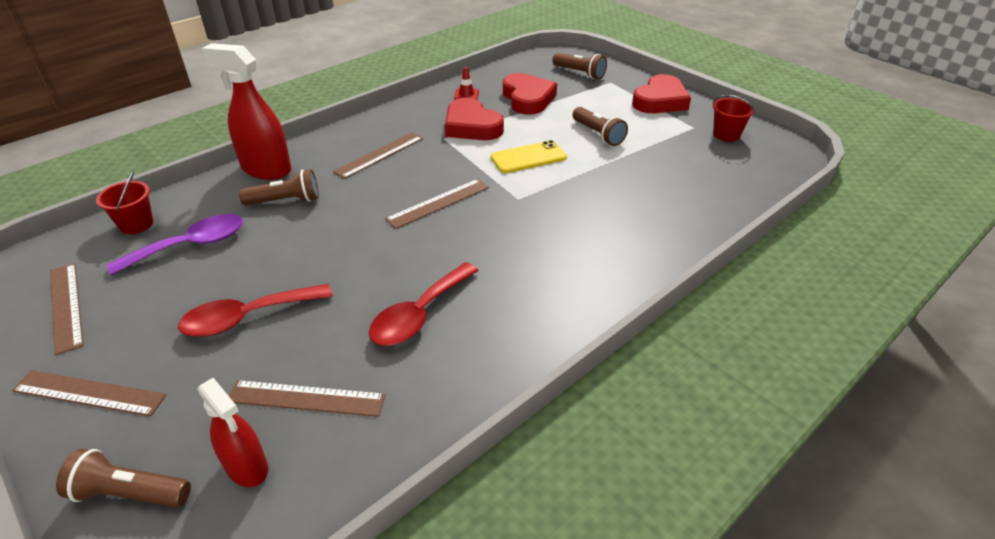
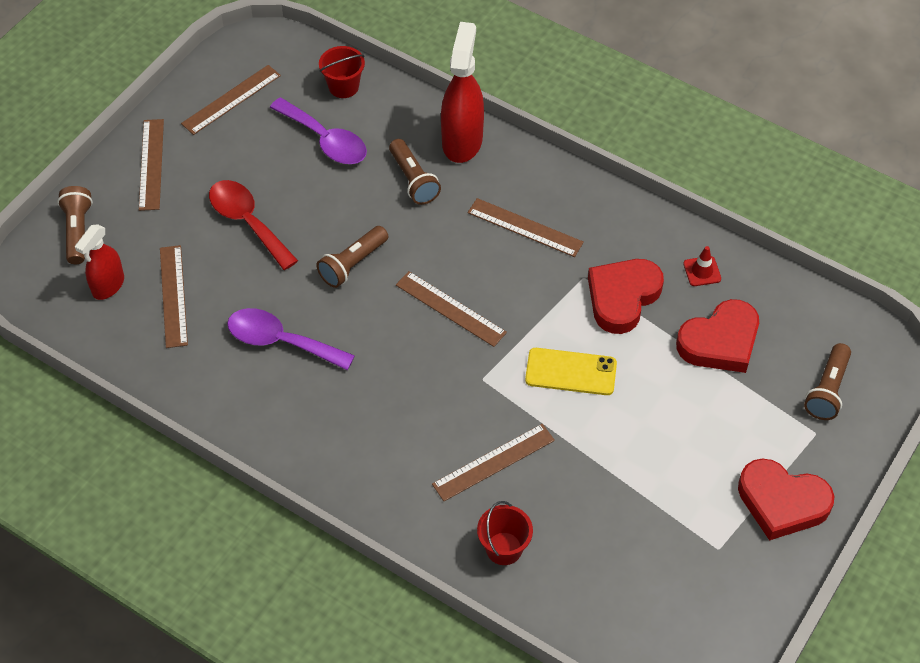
camera: 75 degrees right, 15 degrees up
(419, 314) = (281, 341): red spoon -> purple spoon
(528, 157) = (571, 372): yellow phone -> yellow phone turned 45 degrees counterclockwise
(598, 134) = (654, 437): brown flashlight -> brown flashlight (353, 264)
(602, 206) = (493, 462): none -> brown ruler
(726, 134) = (713, 590): red bucket -> red bucket (504, 548)

